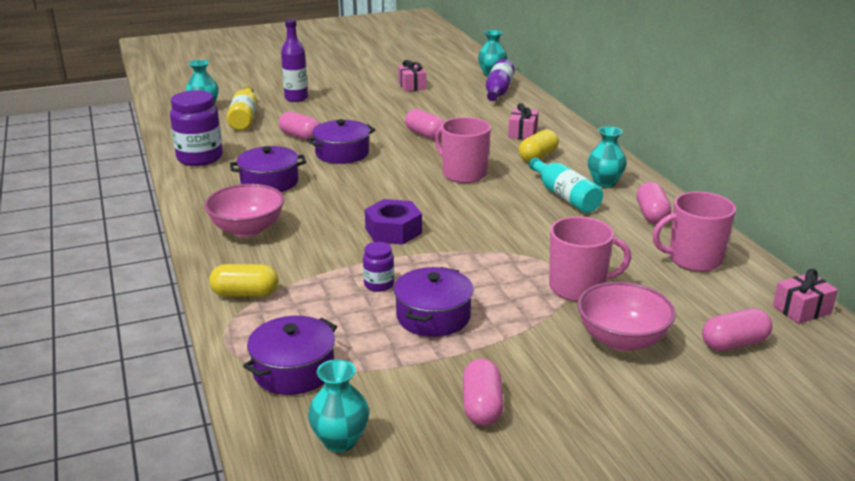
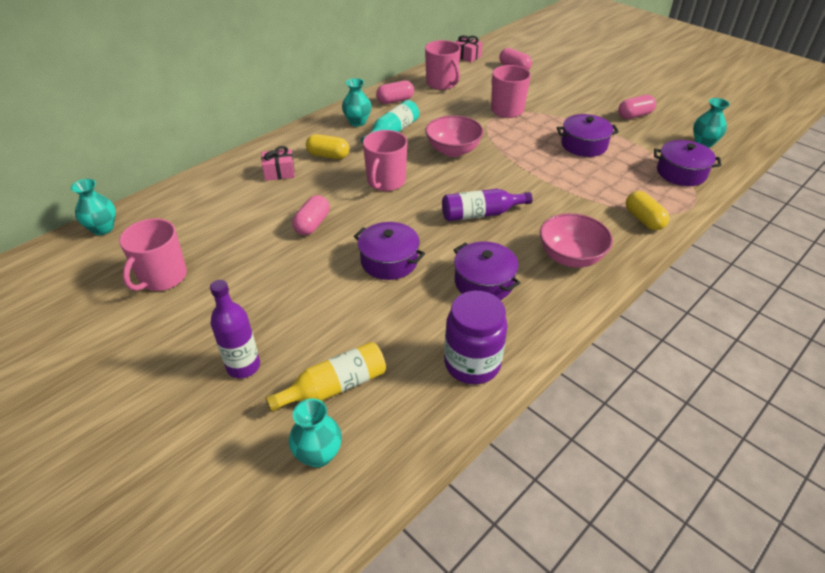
camera: 115 degrees left, 15 degrees up
(300, 136) = (365, 308): pink capsule -> none
(379, 284) = (574, 172): purple jar -> none
(393, 231) = (505, 187): purple nut -> none
(412, 86) = (162, 277): pink gift -> pink mug
(498, 91) = (165, 210): purple bottle -> purple bottle (481, 214)
(621, 339) = (542, 92): pink bowl -> pink bowl (453, 150)

